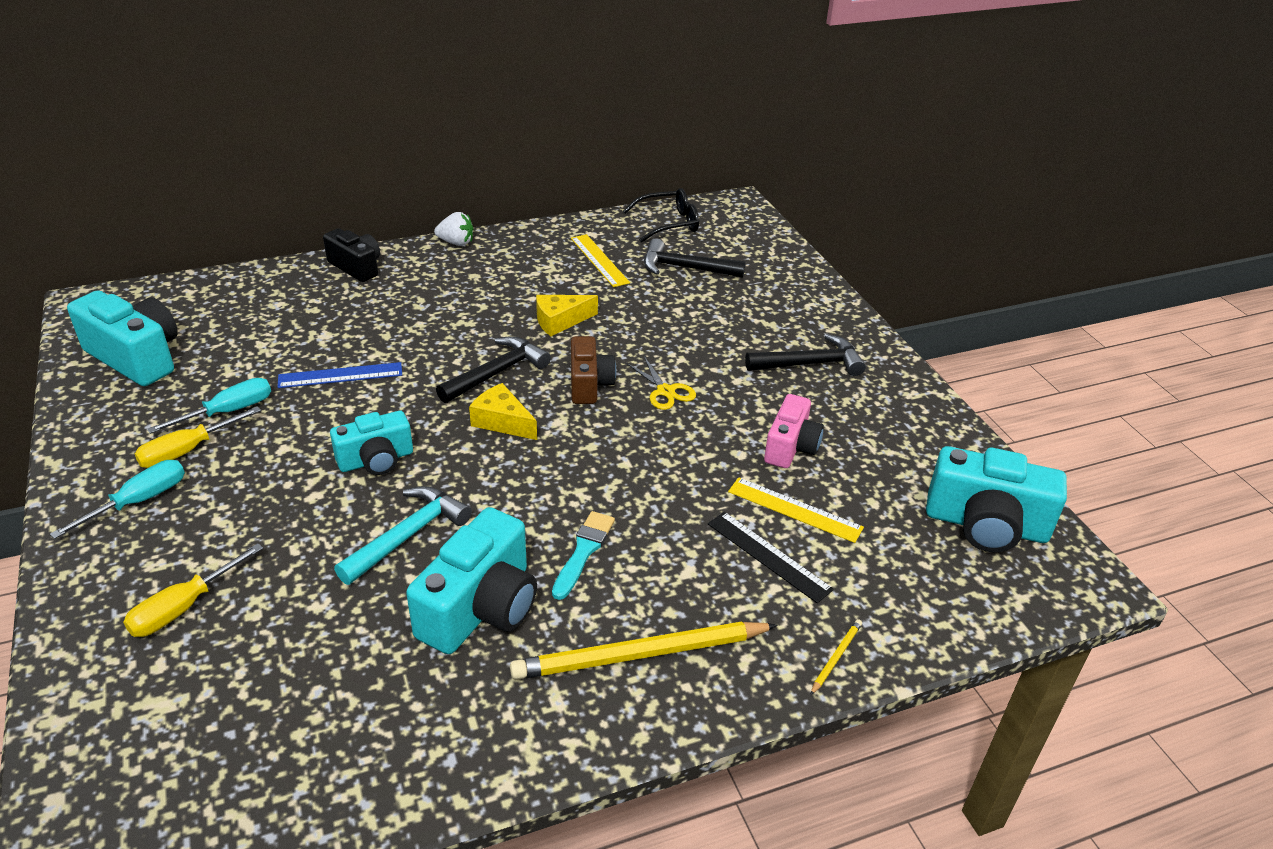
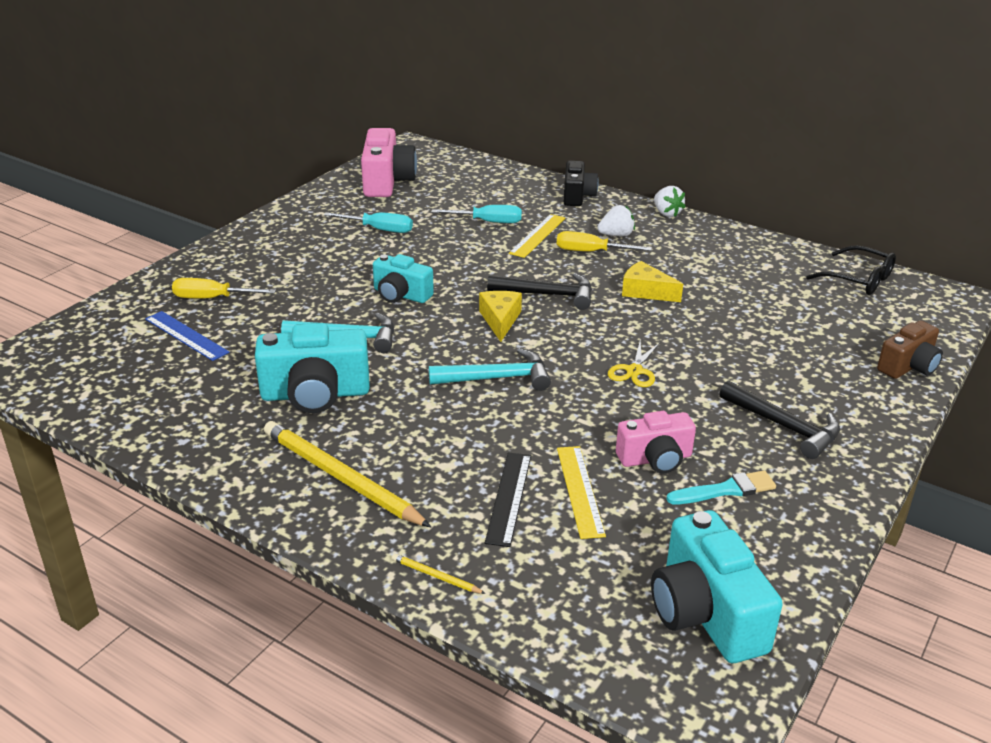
camera: 55 degrees right, 5 degrees down
(136, 357) = (387, 182): turquoise camera -> pink camera
(140, 501) = (276, 244): turquoise screwdriver -> turquoise screwdriver (489, 222)
(187, 451) = (330, 236): yellow screwdriver -> yellow screwdriver (590, 252)
(340, 375) = (462, 245): blue ruler -> blue ruler (186, 335)
(453, 285) = (616, 235): none -> white strawberry
(583, 551) = (412, 411): turquoise brush -> turquoise brush (725, 490)
(589, 384) = (591, 335): brown camera -> brown camera (908, 366)
(591, 472) = (497, 378): none -> turquoise hammer
(599, 260) = (749, 273): yellow ruler -> yellow ruler (537, 235)
(685, 268) = (810, 313): black hammer -> none
(836, 657) = (436, 576): yellow pencil -> yellow pencil turned 150 degrees counterclockwise

